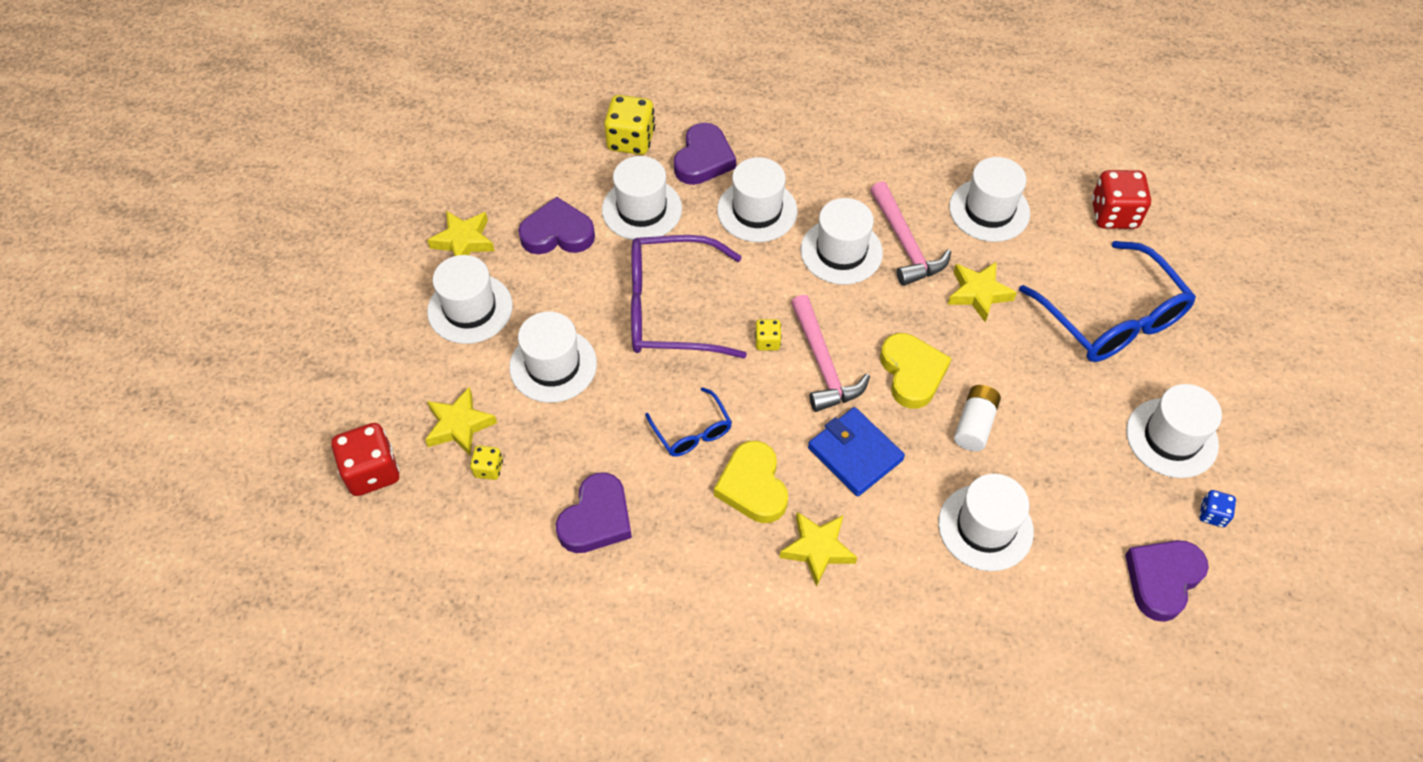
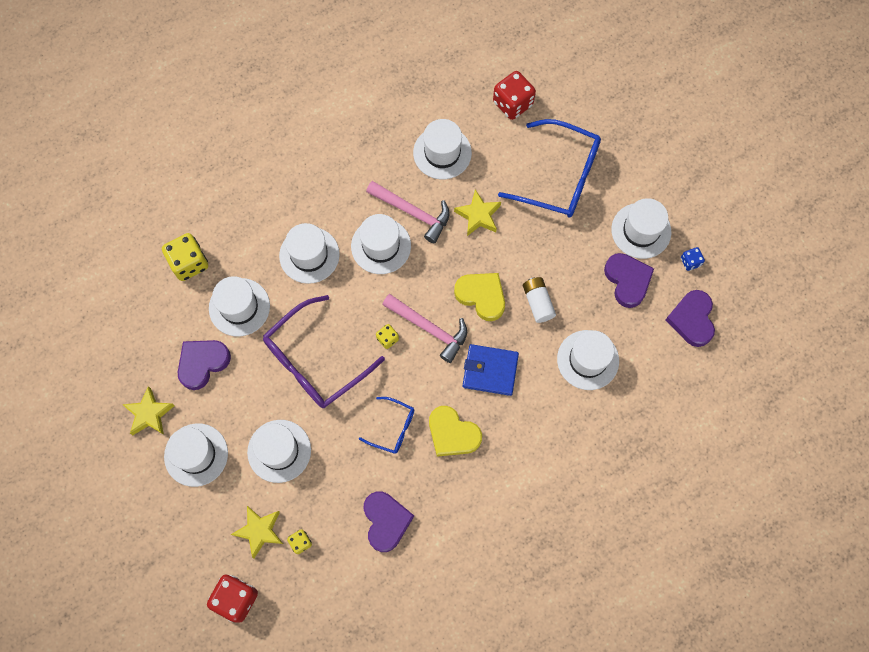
camera: 40 degrees left, 15 degrees up
(703, 159) = (246, 242): purple heart -> purple heart (627, 280)
(817, 549) = (515, 442): yellow star -> none

